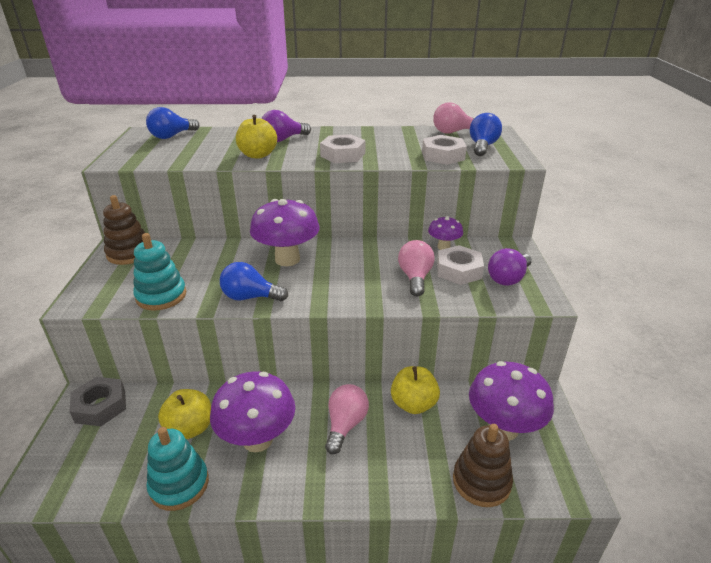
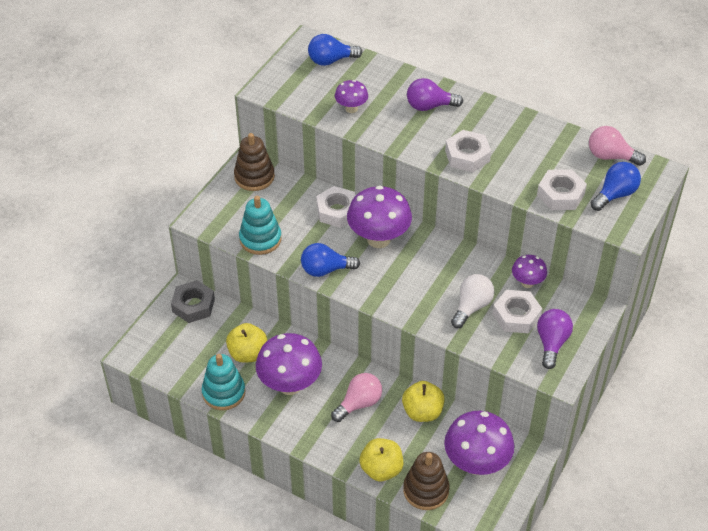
camera: 30 degrees right, 15 degrees up
(212, 154) = (351, 108): none -> purple mushroom
(232, 253) = (337, 211): none -> white nut
(250, 297) = (325, 270): blue light bulb -> blue light bulb turned 45 degrees counterclockwise
(258, 155) = (390, 126): yellow apple -> yellow apple (381, 469)
(415, 277) = (472, 307): pink light bulb -> white light bulb
(508, 278) = (551, 343): purple light bulb -> purple light bulb turned 120 degrees clockwise

